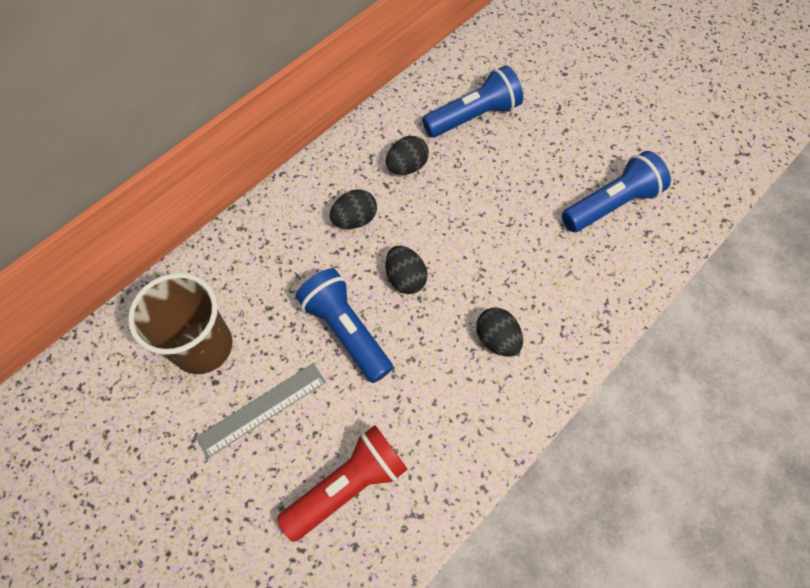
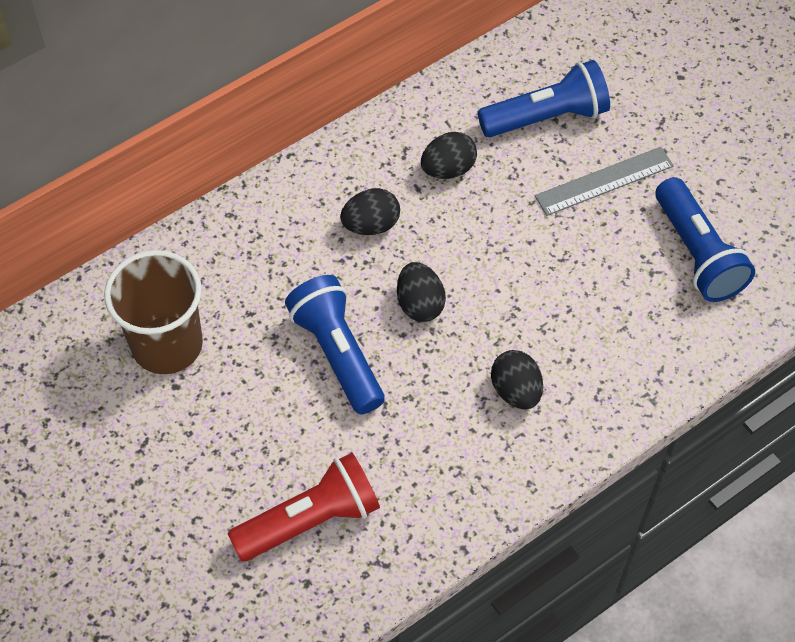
camera: 10 degrees right, 5 degrees down
(262, 409) = (225, 424): grey ruler -> grey ruler (604, 181)
(611, 204) = (697, 253): blue flashlight -> blue flashlight turned 90 degrees clockwise

